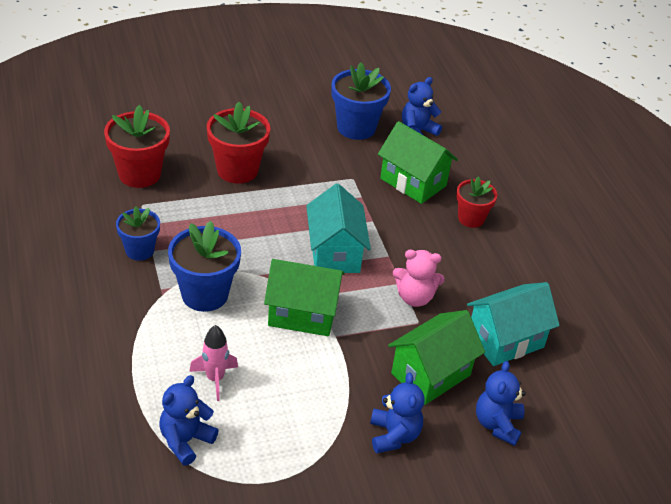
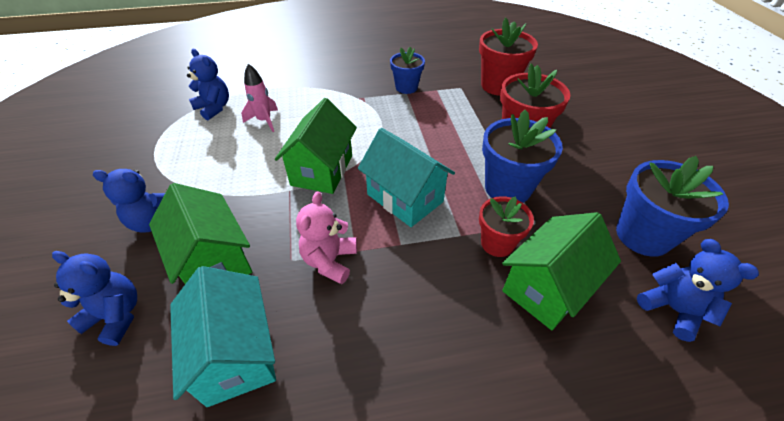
camera: 100 degrees right, 5 degrees up
(205, 294) = (355, 117): blue flower pot -> blue flower pot (507, 188)
(335, 253) = (405, 198): turquoise house -> turquoise house turned 45 degrees clockwise
(471, 218) = (481, 354): red flower pot -> red flower pot (497, 243)

